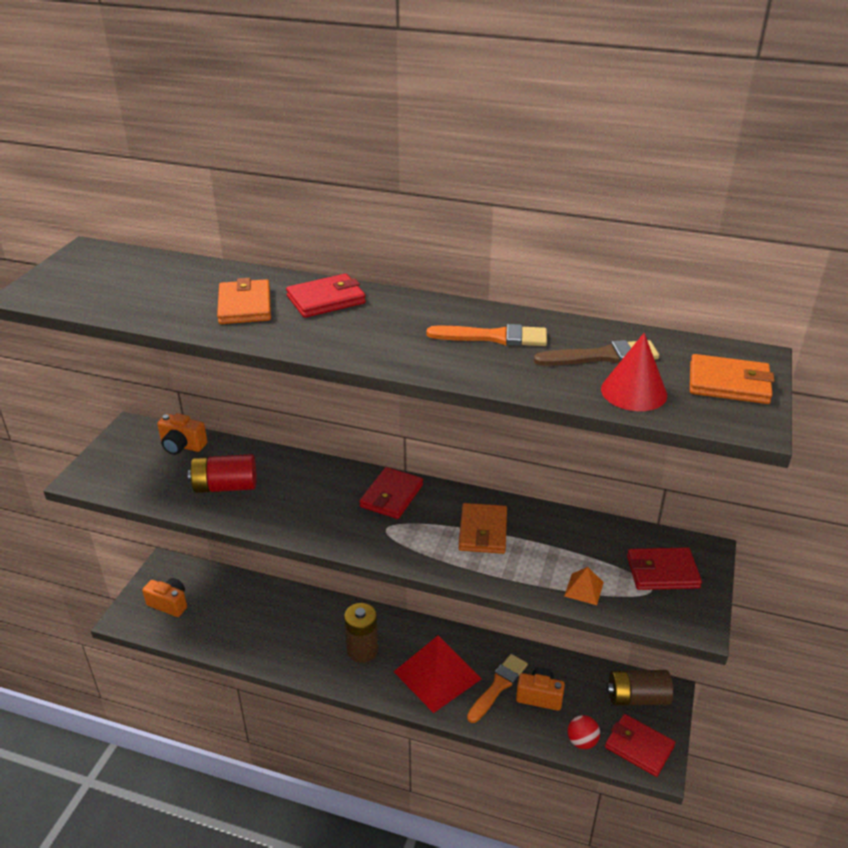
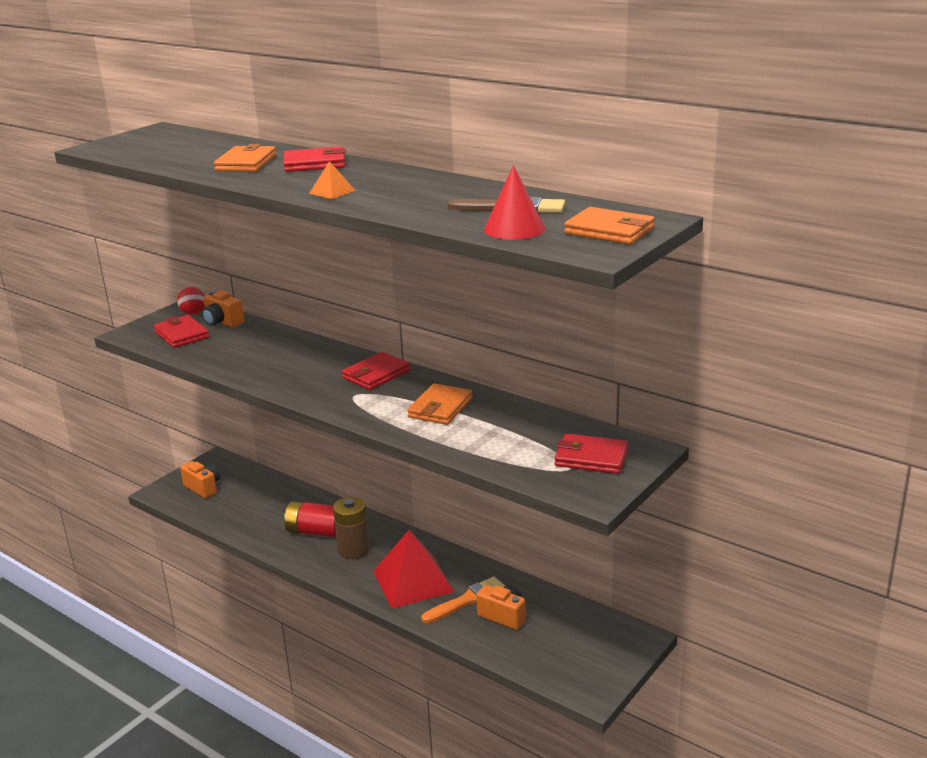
camera: 20 degrees right, 10 degrees down
(225, 486) = (238, 351): red battery -> red battery (315, 531)
(494, 337) = (430, 192): orange brush -> none
(582, 741) = (524, 658): red ball -> red ball (193, 313)
(584, 589) = (504, 458): orange pyramid -> orange pyramid (332, 192)
(637, 697) = (605, 635): brown battery -> none
(639, 747) = (581, 674): red wallet -> red wallet (181, 335)

